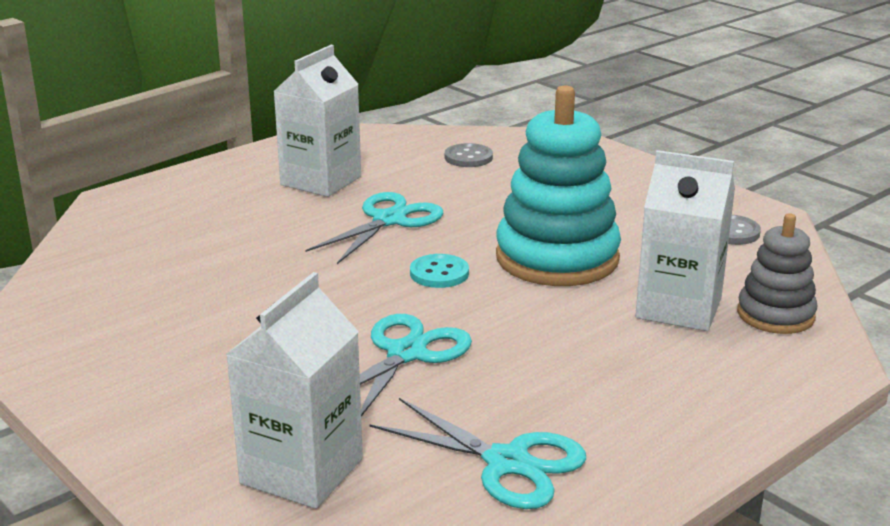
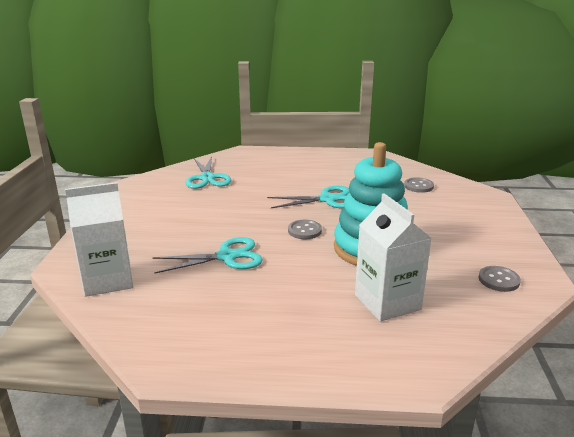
camera: 45 degrees right, 0 degrees up
(321, 181) = (331, 172): white carton -> none
(439, 273) = (304, 231): turquoise button -> grey button
(507, 463) = (174, 323): turquoise scissors -> turquoise scissors (207, 178)
(775, 315) = (437, 335): grey stacking toy -> none

